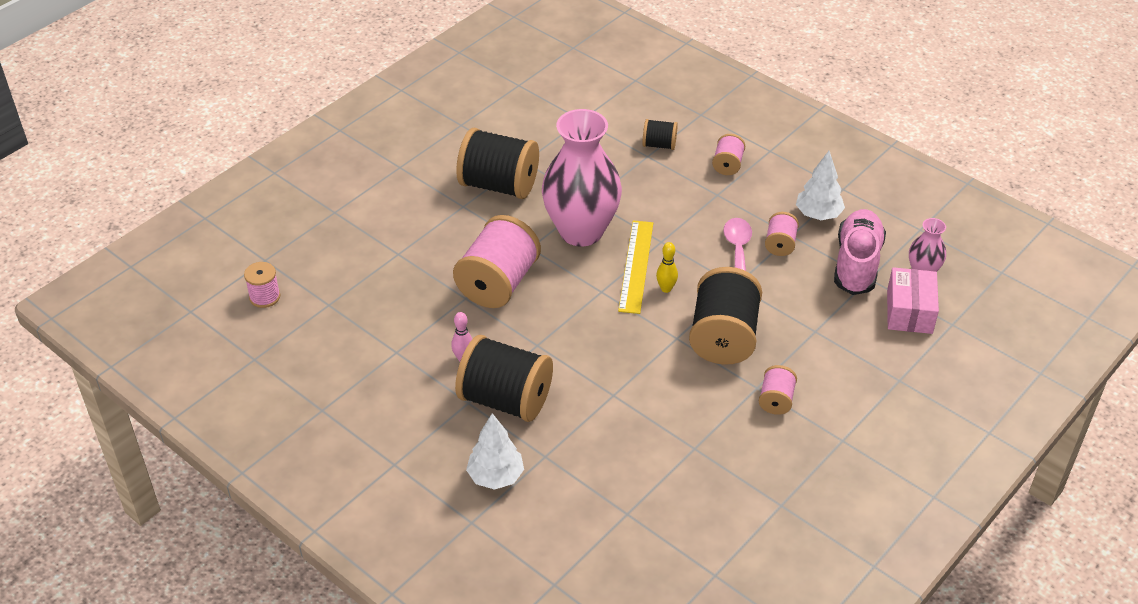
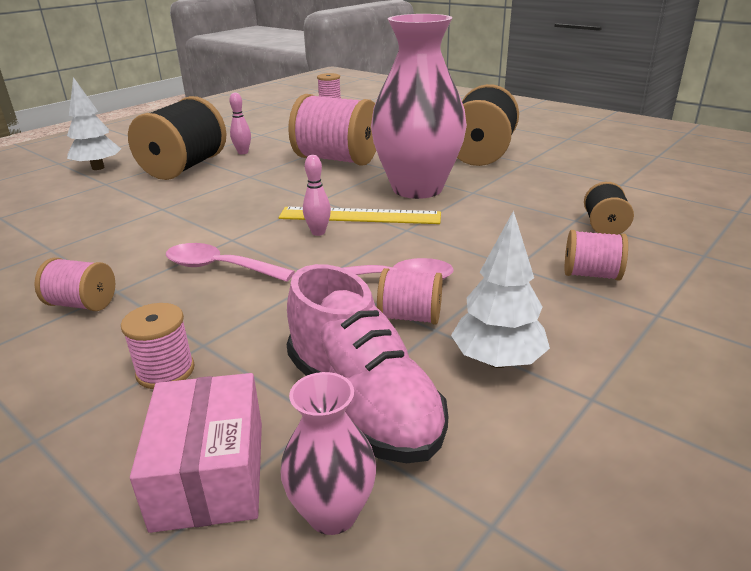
camera: 90 degrees right, 15 degrees down
(666, 289) = (318, 232): yellow bowling pin -> pink bowling pin
(723, 337) = (220, 268): black spool -> pink spoon
(841, 342) = (165, 371): none -> pink spool
(857, 264) = (362, 403): pink shoe -> pink shoe turned 45 degrees clockwise
(909, 311) = (210, 473): pink box -> pink box turned 75 degrees clockwise

